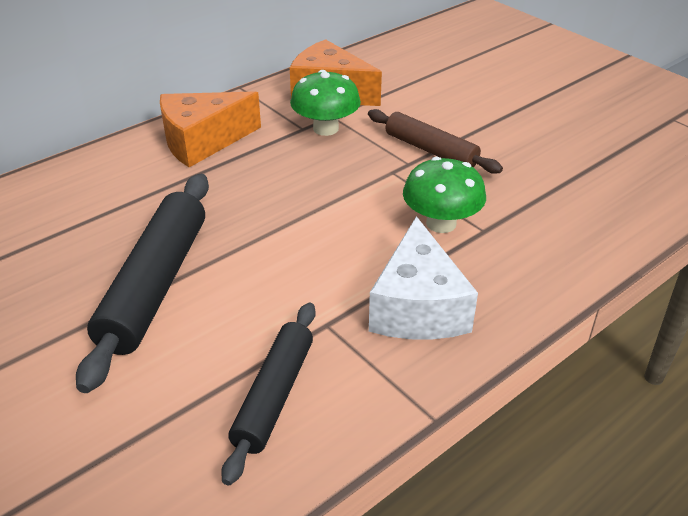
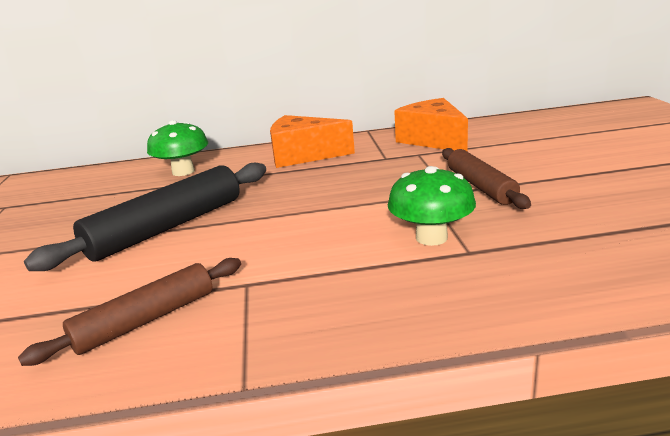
camera: 35 degrees right, 15 degrees down
(274, 395) = (146, 320): black rolling pin -> brown rolling pin
(325, 128) = (403, 160): green mushroom -> green mushroom (183, 172)
(418, 306) = (337, 293): white cheese -> none

